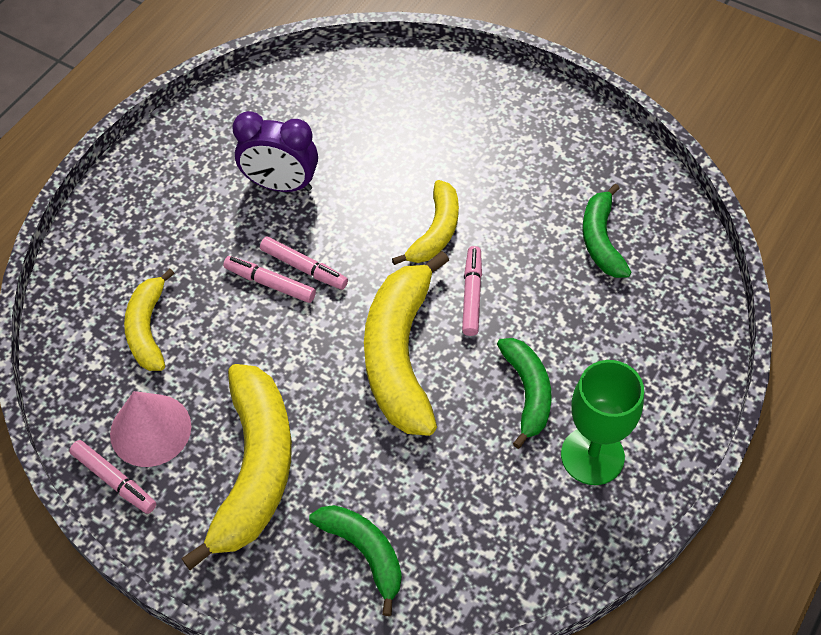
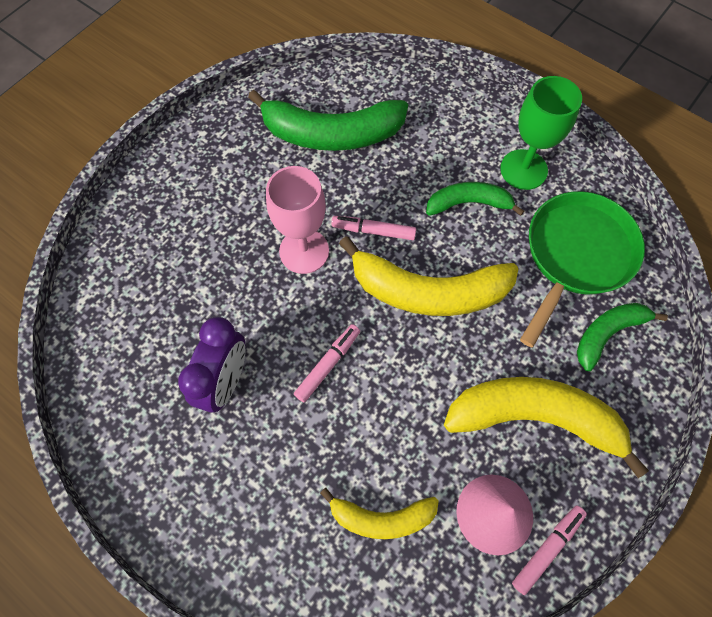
camera: 85 degrees left, 10 degrees up
(270, 283) = (341, 396): pink marker -> none
(436, 231) = (304, 251): yellow banana -> pink goblet
(470, 518) = (576, 255): none -> green pan
(601, 240) = (331, 134): green banana -> green banana, size x1.75

